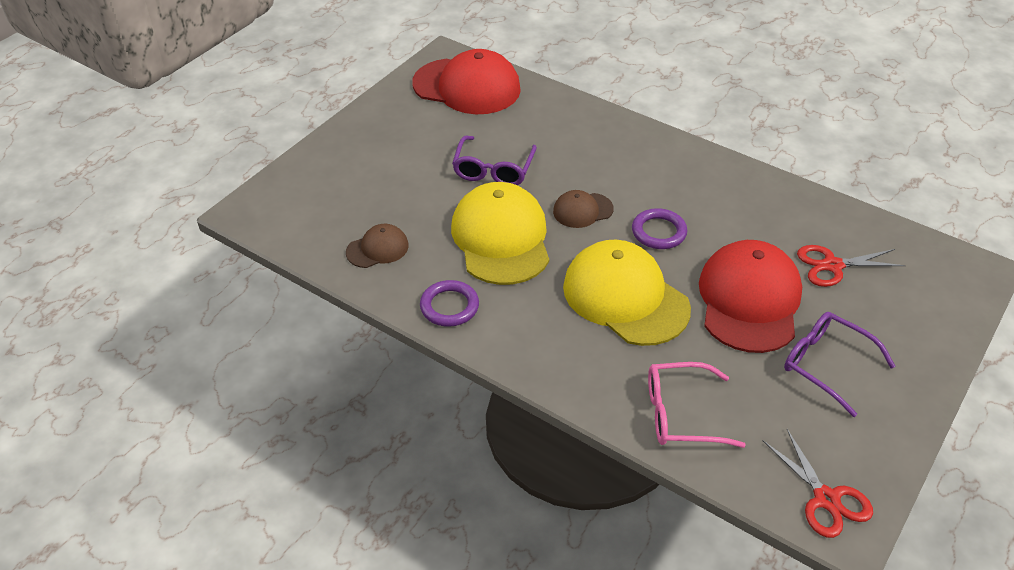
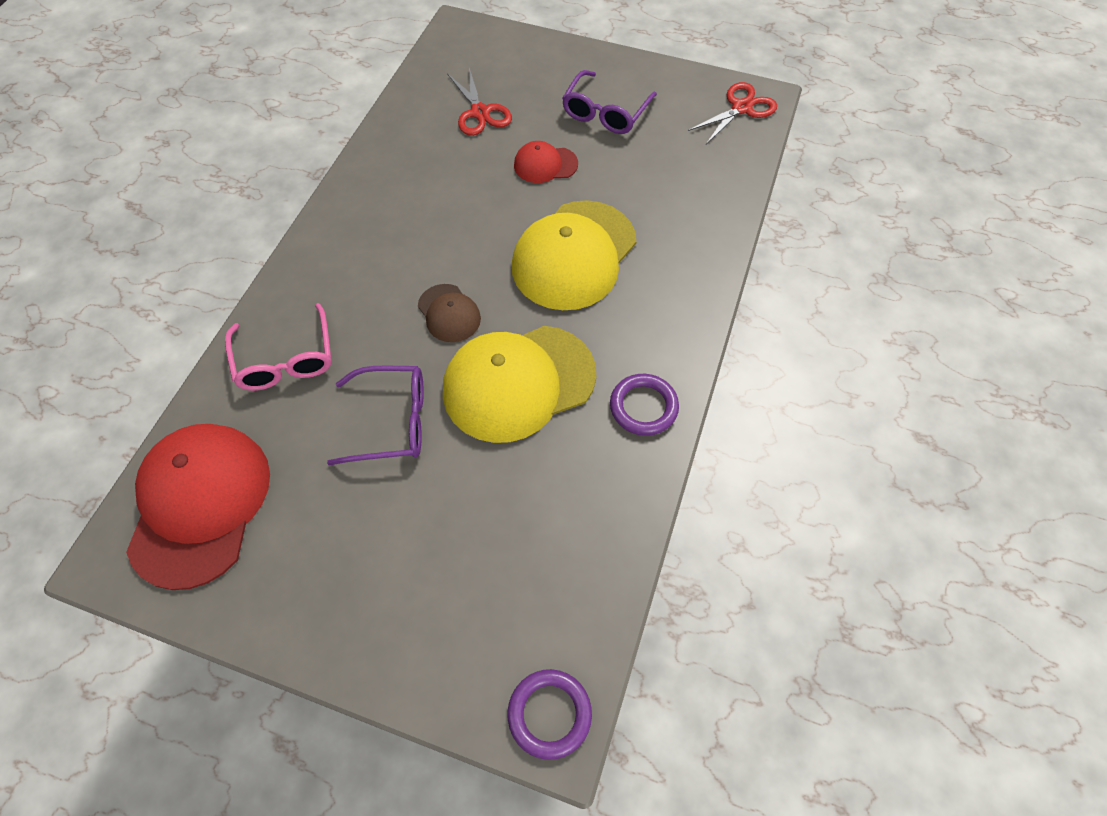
camera: 105 degrees left, 15 degrees up
(377, 249) = (576, 514): brown cap -> none
(659, 232) = (468, 241): purple ring -> purple ring (549, 714)
(681, 414) = (701, 197): pink glasses -> pink glasses (285, 359)
(749, 300) = (545, 165): red cap -> red cap, size x0.49

